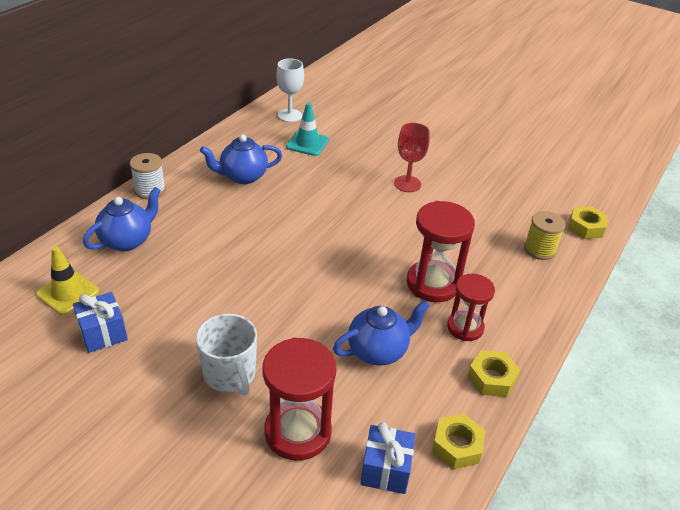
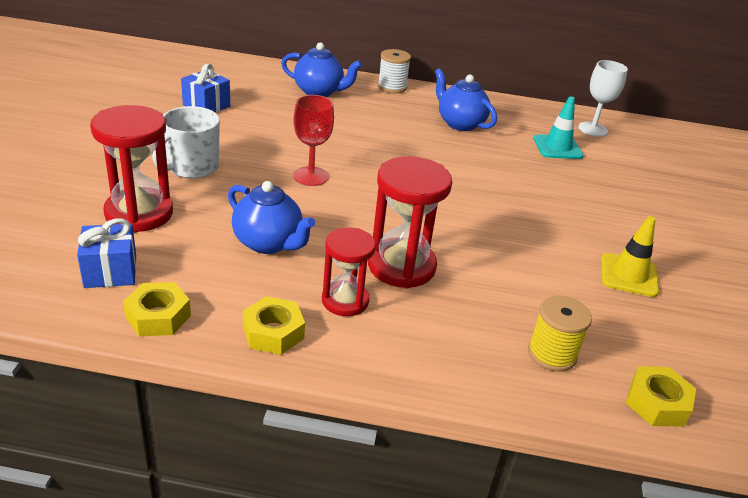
camera: 65 degrees right, 5 degrees down
(68, 293) = (241, 84): yellow traffic cone -> yellow traffic cone (628, 275)
(407, 184) = (565, 223): red goblet -> red goblet (311, 176)

